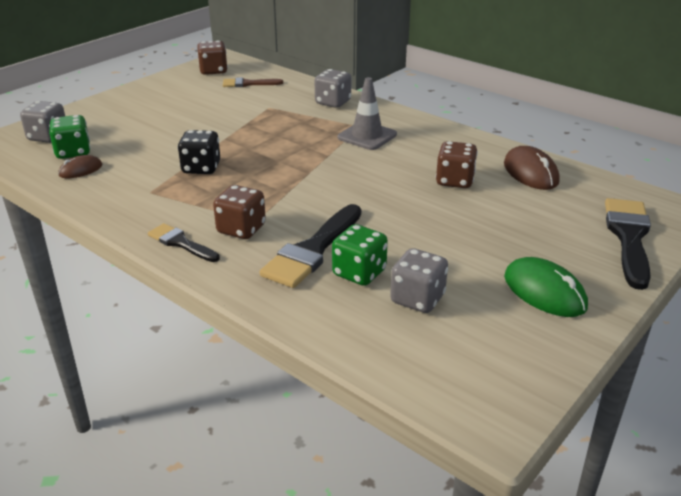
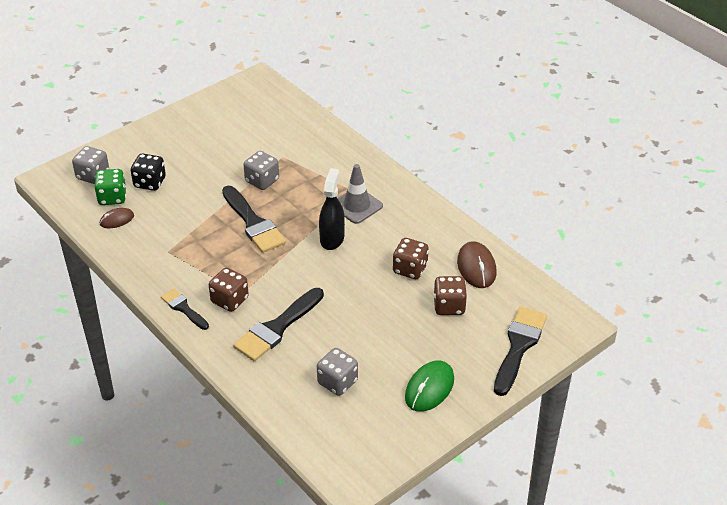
camera: 10 degrees right, 10 degrees up
(201, 168) = (211, 229): black dice -> black dice (150, 182)
(213, 71) = (244, 97): brown dice -> brown dice (449, 306)
(248, 84) = (271, 121): brown brush -> none
(251, 159) = (253, 223): none -> black brush
(333, 102) = (340, 156): grey dice -> grey dice (262, 181)
(350, 164) = (332, 239): none -> black spray bottle
(359, 273) = (304, 353): green dice -> none
(544, 292) = (429, 388): green mouse -> green mouse turned 60 degrees clockwise

